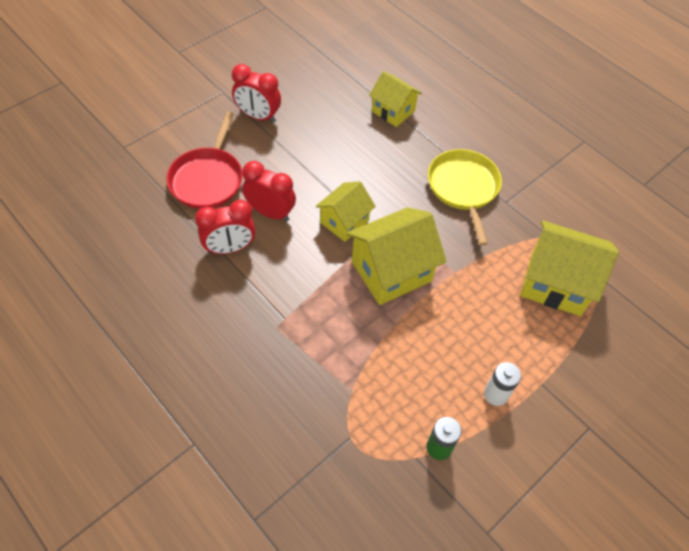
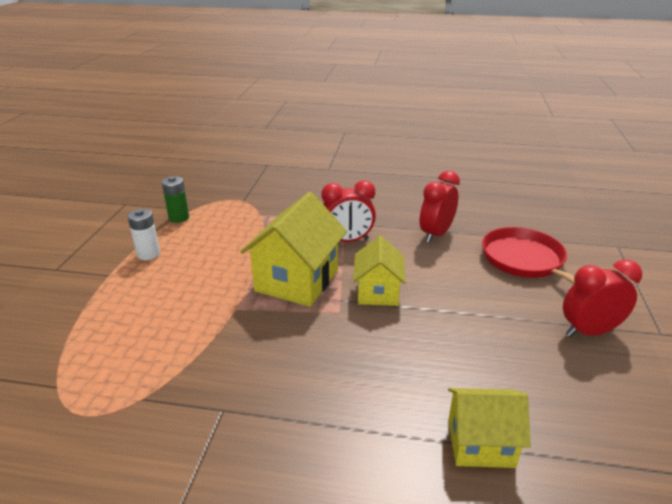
camera: 145 degrees right, 25 degrees down
(270, 212) = (444, 266): red clock -> red clock (347, 241)
(463, 188) = (290, 393): yellow pan -> none
(556, 283) = (117, 352): yellow house -> none

